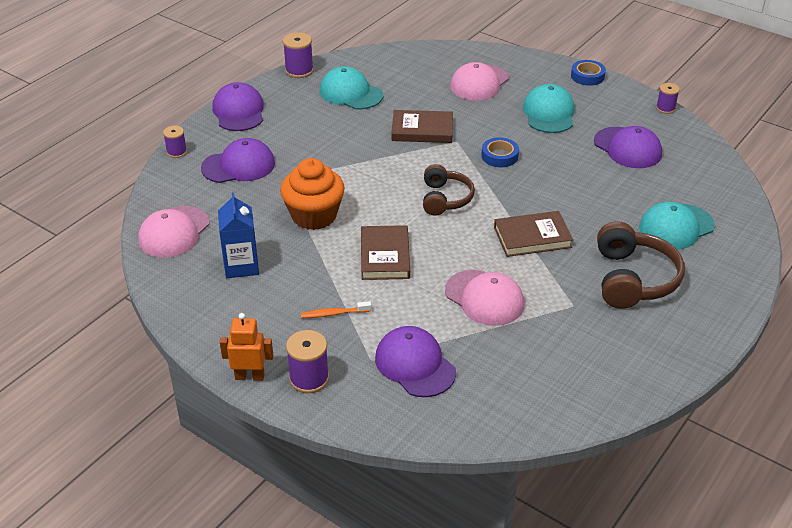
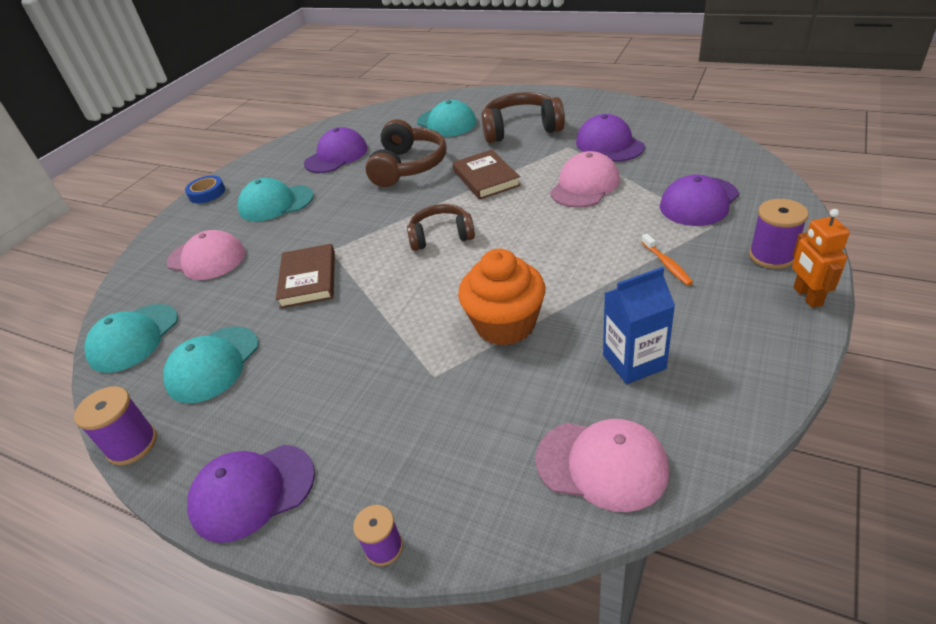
camera: 95 degrees left, 0 degrees up
(238, 166) = (411, 439): purple cap -> purple cap (609, 144)
(385, 256) = (555, 253): brown book -> none
(397, 61) = (134, 338): none -> turquoise cap
(499, 156) = (357, 218): blue tape -> none
(582, 191) = (408, 166): none -> brown headphones
(665, 108) = (271, 148): purple spool -> none

